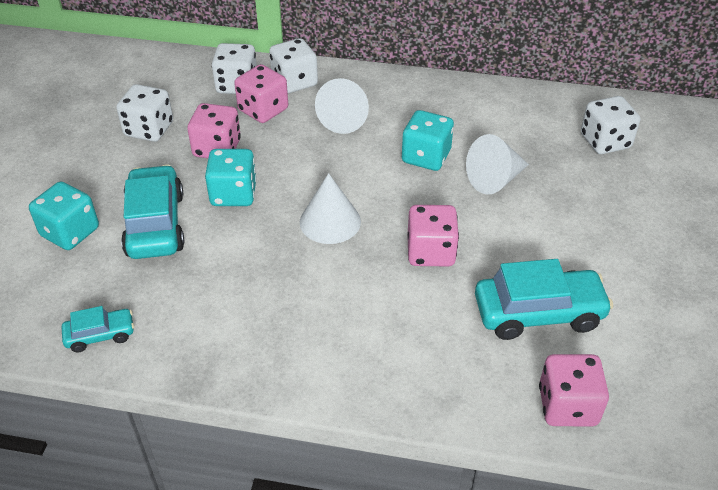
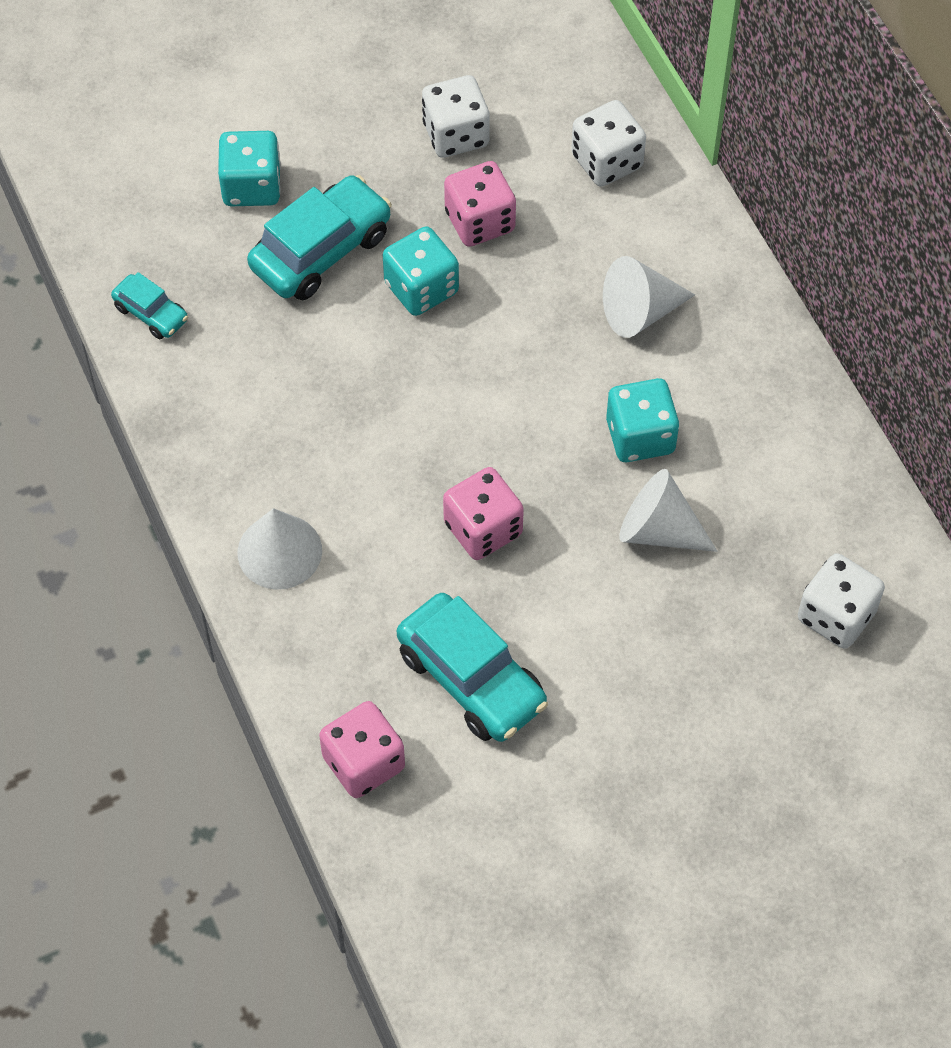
camera: 55 degrees right, 15 degrees up
(263, 110) = (584, 219): pink dice -> none
(294, 82) = (665, 215): white dice -> none
(330, 221) = (453, 406): white cone -> white cone (279, 551)

